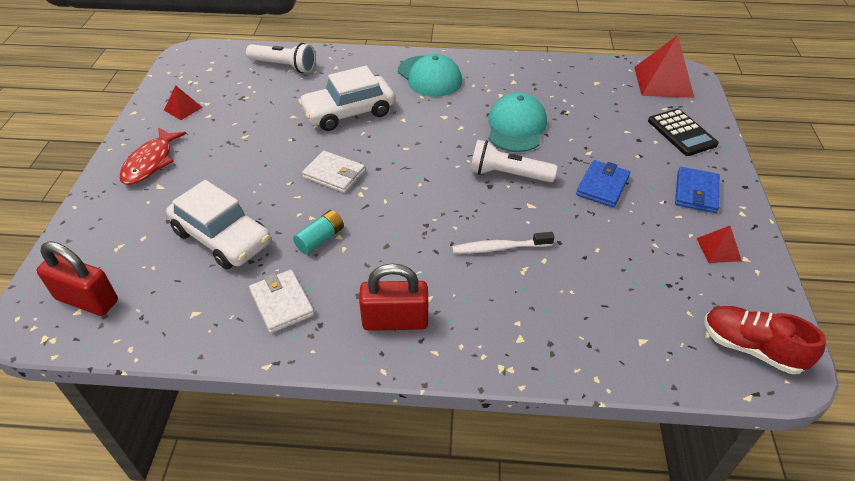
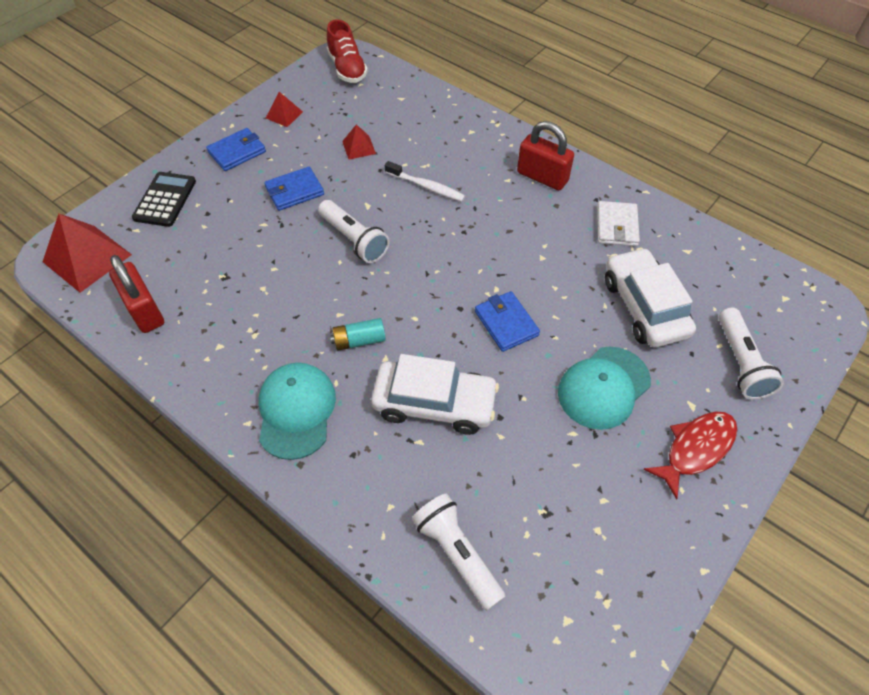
camera: 145 degrees left, 10 degrees up
(87, 300) = (776, 304): red padlock -> red padlock (145, 311)
(121, 232) = (740, 363): none -> white flashlight
(183, 108) = (633, 536): red pyramid -> red pyramid (359, 147)
(320, 239) = (559, 262): turquoise battery -> turquoise battery (359, 340)
(334, 174) = (506, 323): white wallet -> blue wallet
(516, 127) = (289, 284): turquoise cap -> turquoise cap (603, 387)

